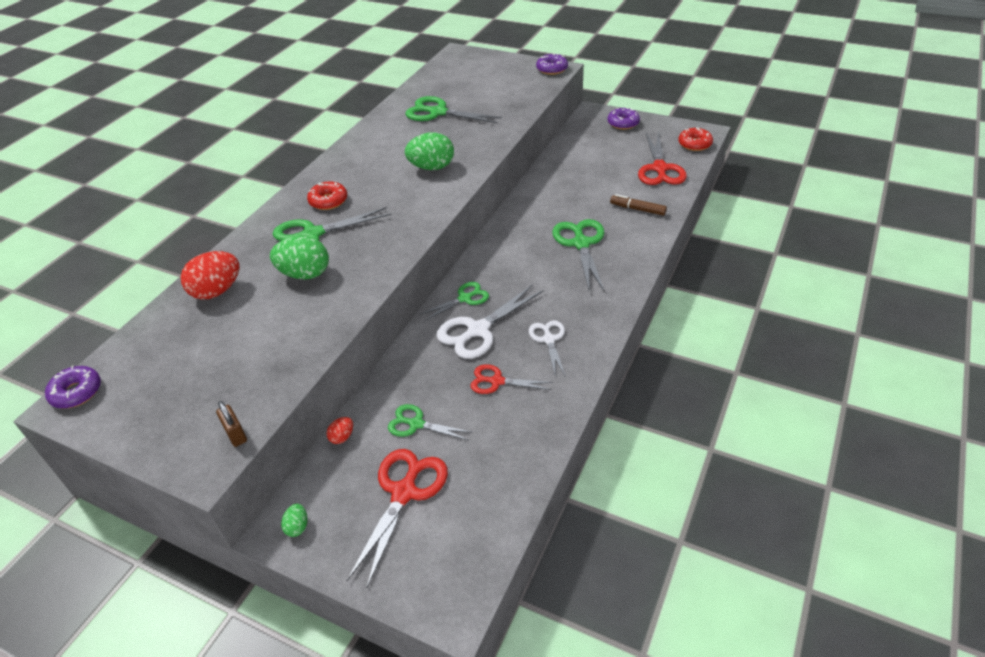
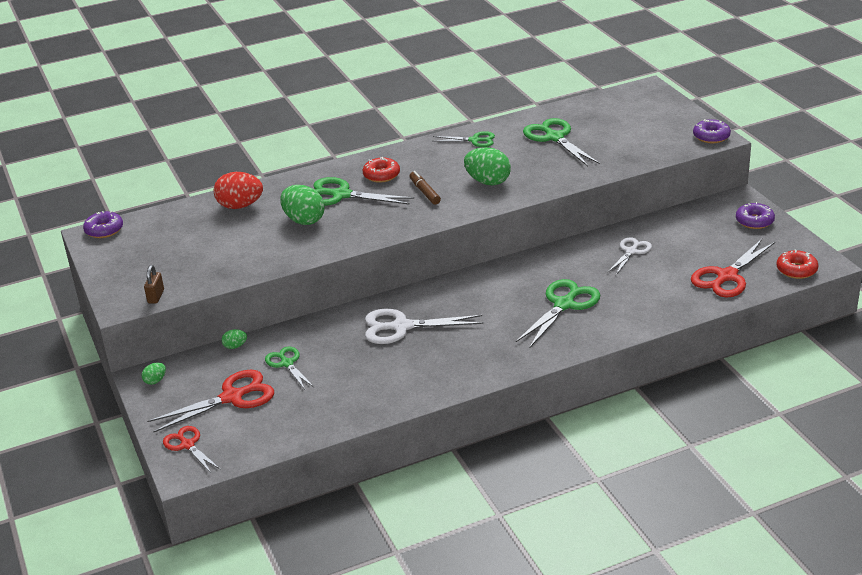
camera: 40 degrees right, 10 degrees down
(342, 437) = (235, 346): red egg -> green egg
(465, 298) = (421, 301): green scissors -> green scissors (475, 140)
(497, 381) = (370, 366): red scissors -> red scissors (187, 445)
(549, 339) = (442, 359): white scissors -> white scissors (631, 251)
(637, 209) = (653, 301): brown marker -> brown marker (424, 192)

